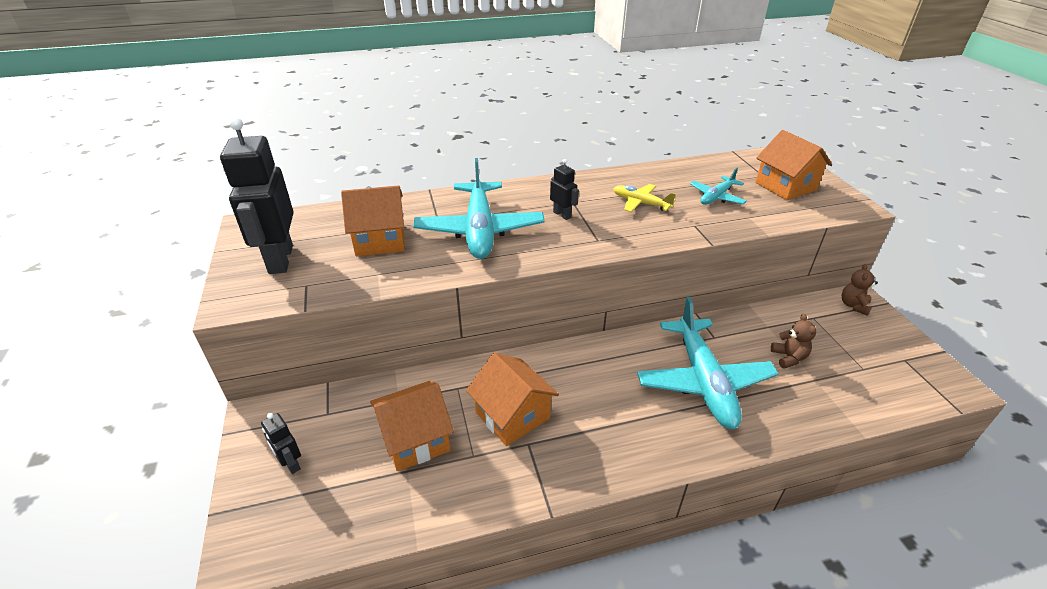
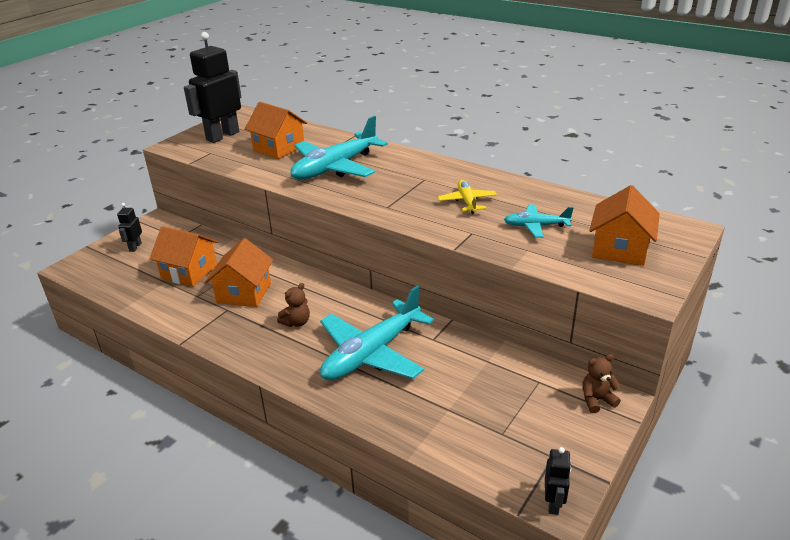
camera: 50 degrees right, 5 degrees down
(562, 214) = (399, 183): black robot -> black robot (553, 503)
(788, 358) = (458, 385): brown teddy bear -> brown teddy bear (296, 322)

